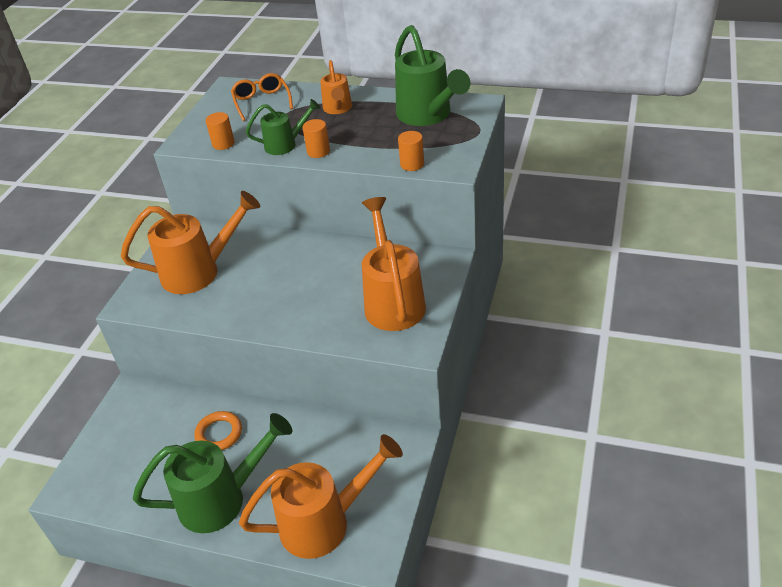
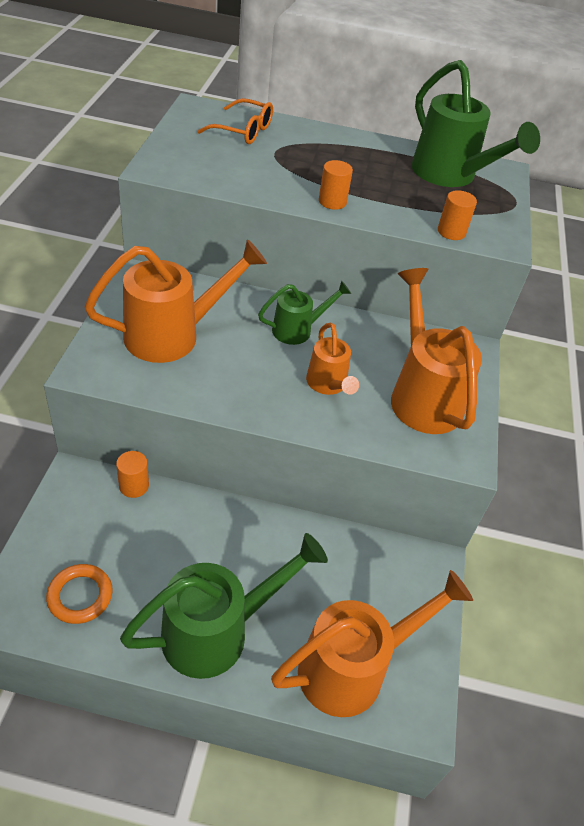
camera: 15 degrees left, 5 degrees up
(219, 433) = (199, 542): orange ring -> orange ring (80, 596)
(223, 144) = (208, 176): orange cylinder -> orange cylinder (134, 486)
(262, 102) = (243, 131): orange glasses -> orange glasses turned 135 degrees clockwise
(285, 145) = (288, 188): green watering can -> green watering can (297, 330)
(338, 109) = (340, 153): orange watering can -> orange watering can (328, 384)

